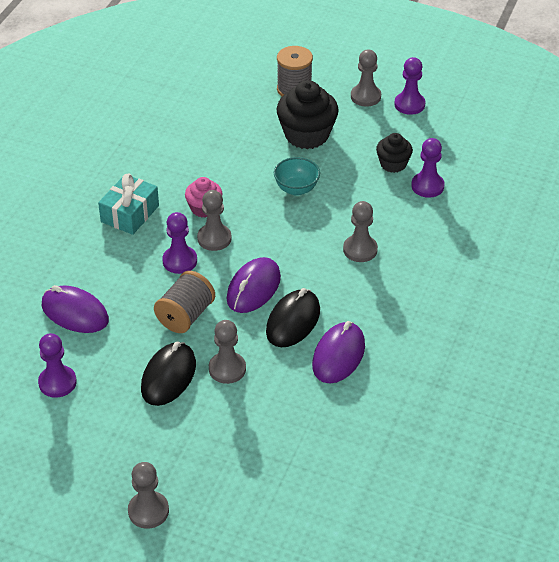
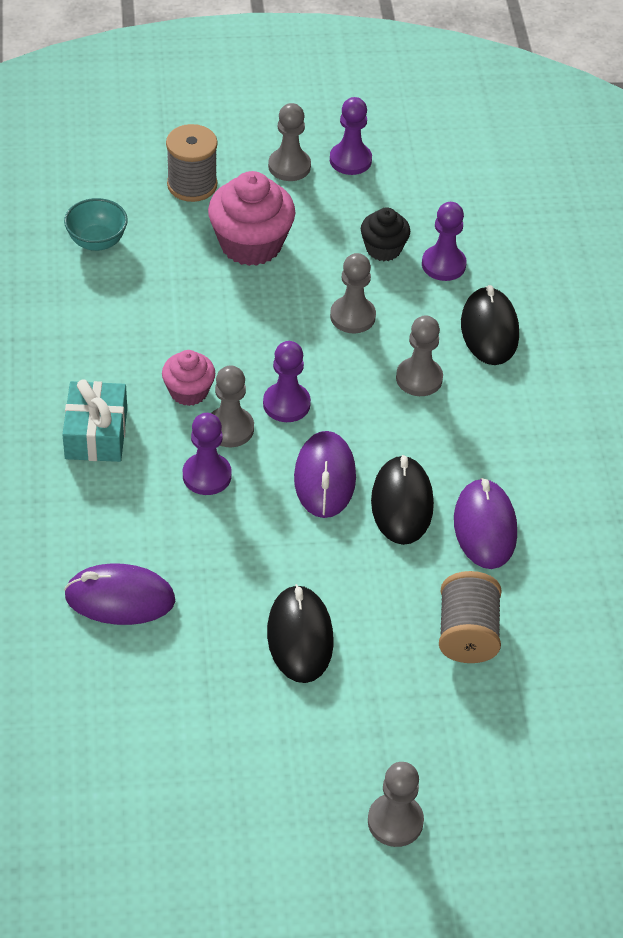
camera: 30 degrees left, 5 degrees up
(57, 382) = (164, 702): purple pawn -> purple pawn (286, 404)
(185, 315) = (265, 547): grey spool -> grey spool (467, 634)
(227, 369) = (364, 597): grey pawn -> grey pawn (352, 316)
(296, 189) = (287, 323): turquoise bowl -> turquoise bowl (97, 241)
(307, 135) = (251, 244): black cupcake -> pink cupcake
(430, 236) = (489, 330): none -> black mouse

